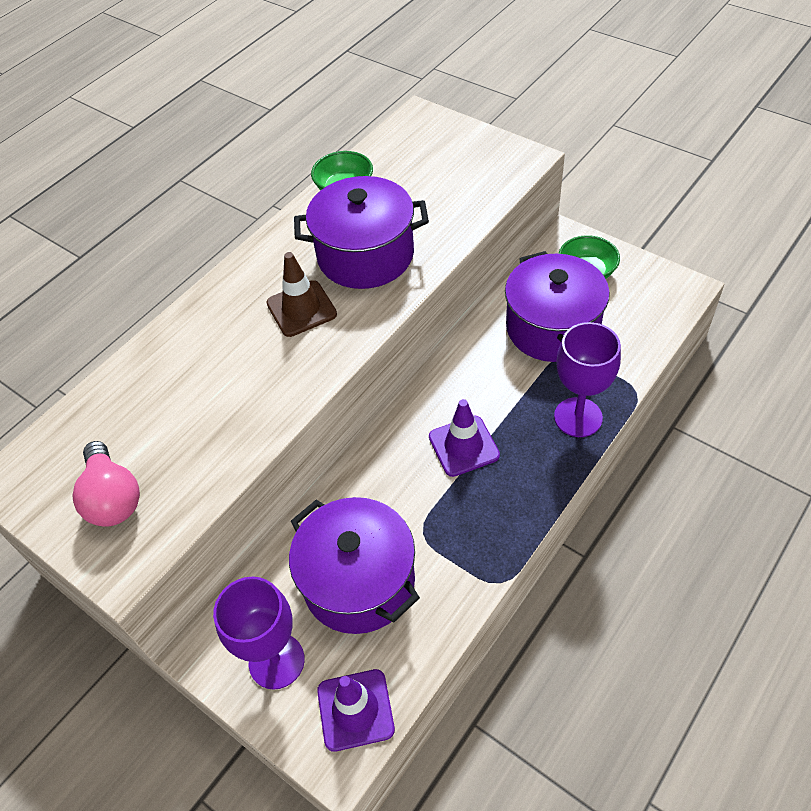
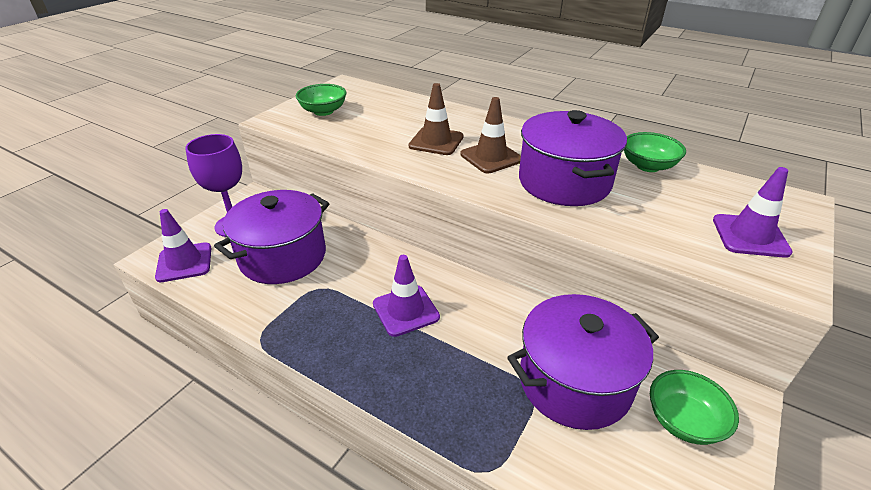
camera: 80 degrees right, 15 degrees down
(113, 498) = (323, 111): pink light bulb -> green bowl
(249, 359) = (436, 141): none -> brown traffic cone
(465, 158) = (750, 236): none -> purple traffic cone
(578, 417) = (445, 404): purple goblet -> none

